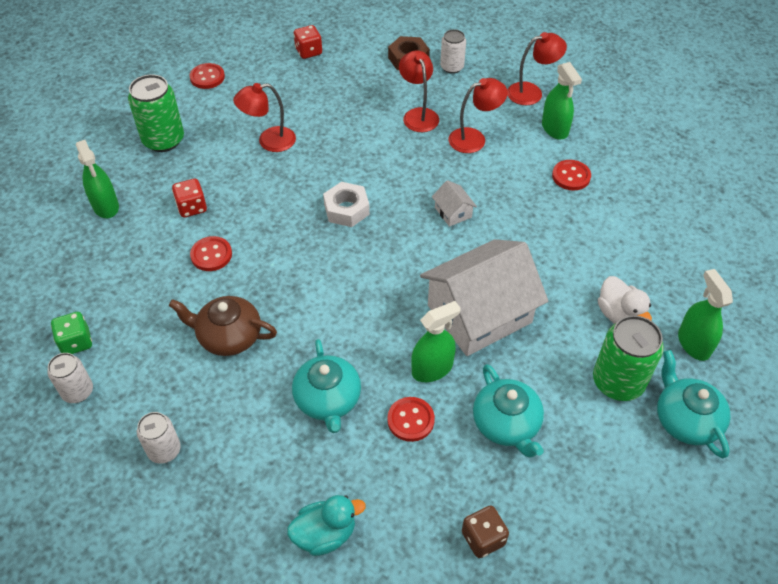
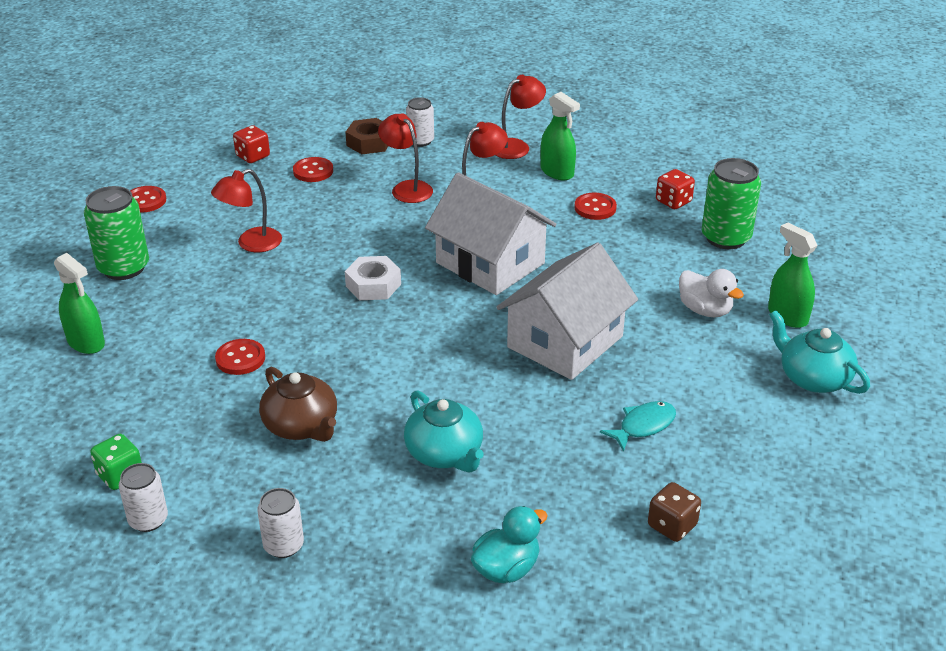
camera: 20 degrees left, 15 degrees down
(192, 207) = (193, 321): red dice -> red dice (673, 201)
(228, 336) = (301, 426): brown teapot -> brown teapot turned 120 degrees counterclockwise
(410, 420) = (543, 448): red button -> red button (313, 171)
(432, 369) = (541, 399): green spray bottle -> none
(453, 212) = (490, 263): white house -> white house, size x2.47
(506, 424) = (643, 426): turquoise teapot -> turquoise fish
(618, 382) = (733, 364): green can -> green can (725, 238)

